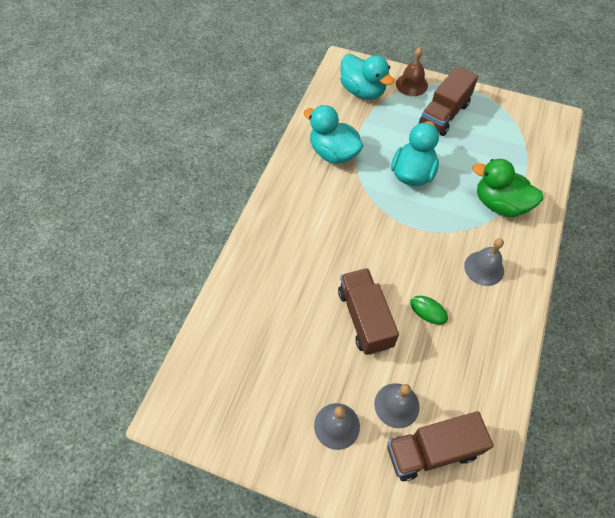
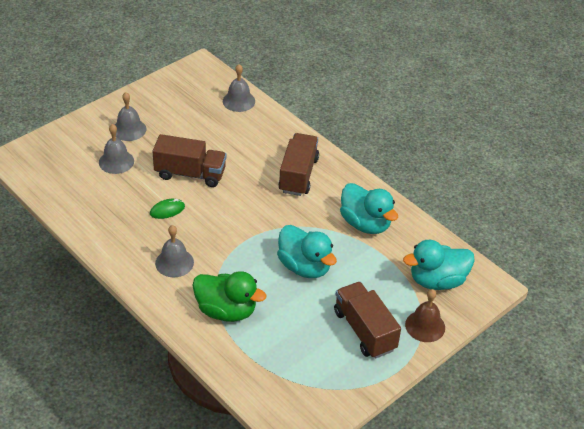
camera: 115 degrees right, 15 degrees down
(219, 333) = (238, 101): none -> grey bell
(333, 153) = (365, 224): turquoise duck -> turquoise duck turned 75 degrees clockwise
(432, 451) = (74, 164): brown truck -> brown truck (298, 175)
(500, 204) = (226, 311): green duck -> green duck turned 60 degrees clockwise

